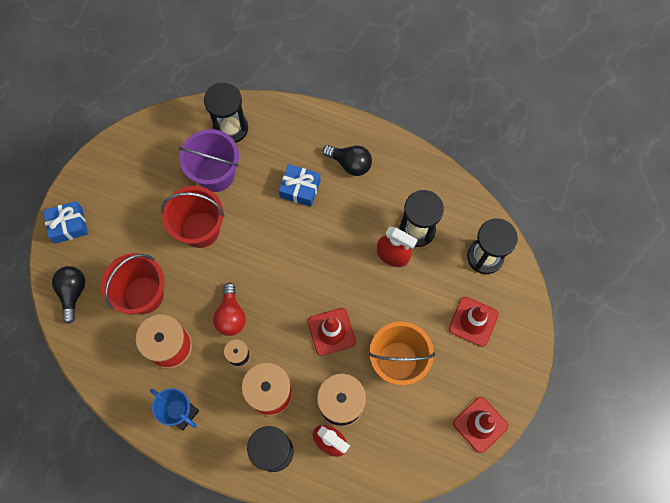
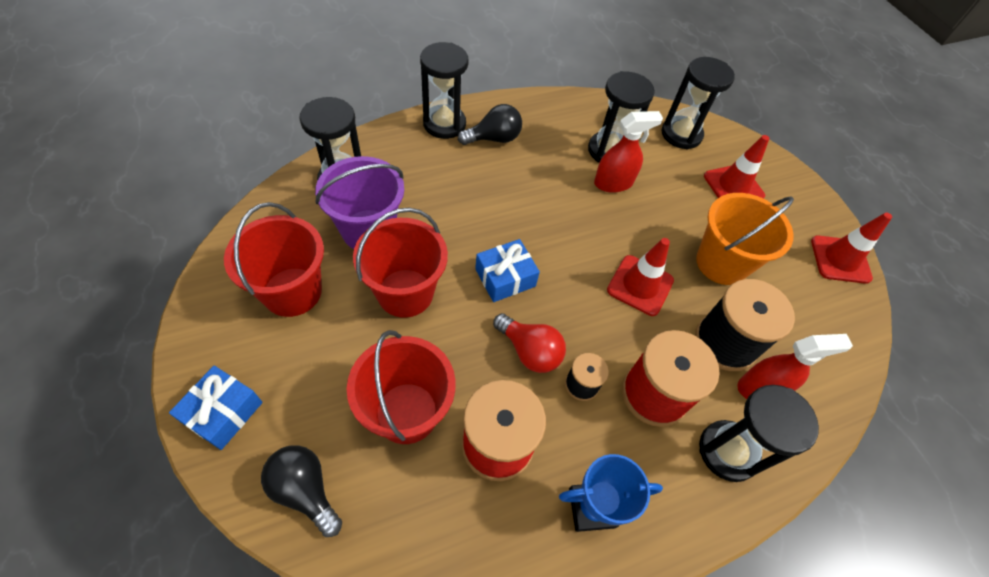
camera: 50 degrees left, 15 degrees down
(147, 183) = (292, 292): none -> red bucket
(300, 189) = (470, 187): blue gift -> blue gift (505, 278)
(329, 129) = (444, 124): none -> black hourglass

